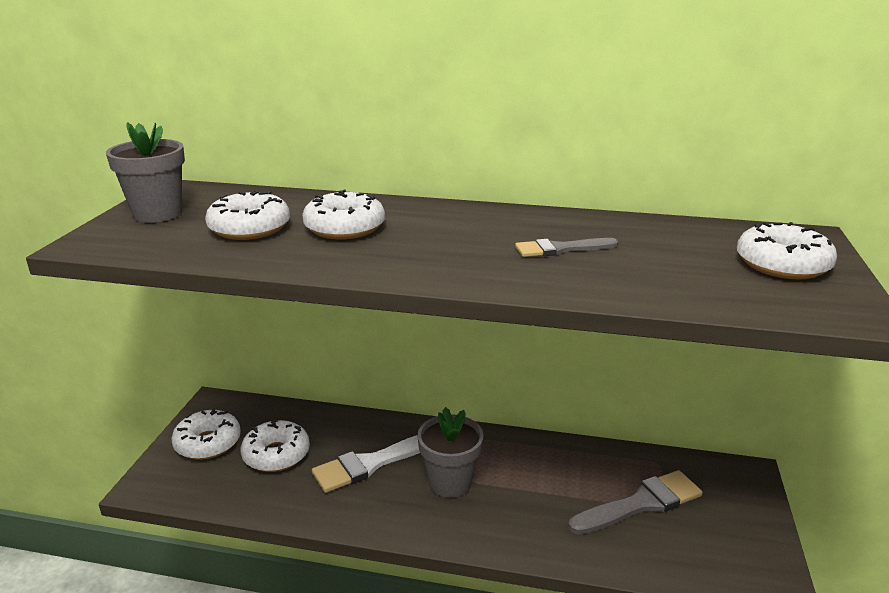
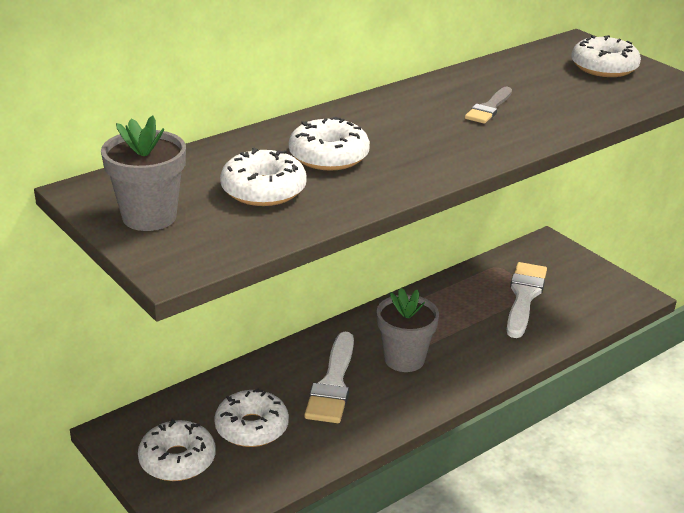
camera: 50 degrees left, 5 degrees up
(640, 504) = (524, 297): grey brush -> white brush

